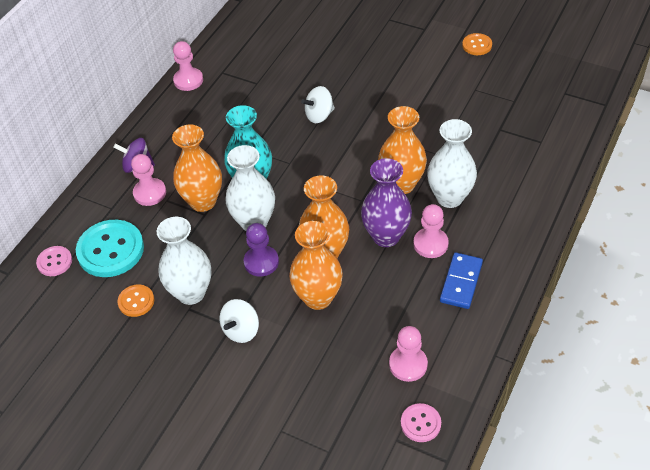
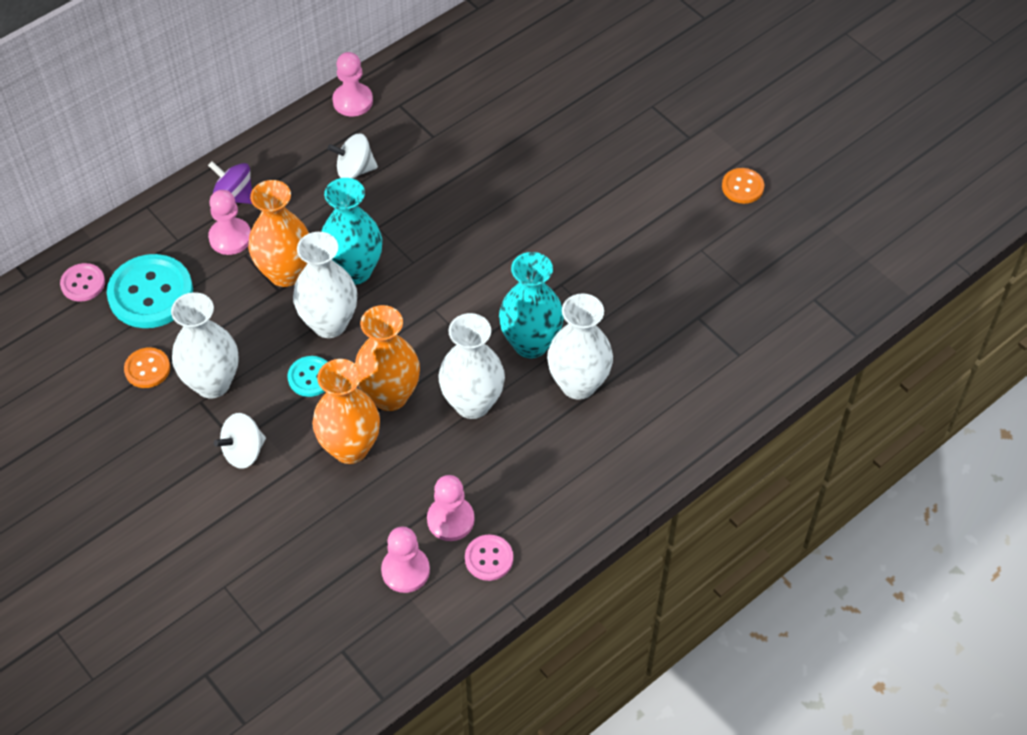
camera: 20 degrees right, 5 degrees up
(261, 262) = (310, 377): purple pawn -> turquoise button
(319, 115) = (484, 211): white spinning top -> white spinning top (354, 170)
(386, 236) = (472, 403): purple vase -> white vase
(401, 184) = (530, 343): orange vase -> turquoise vase
(420, 423) = (379, 644): pink button -> pink button (489, 558)
(430, 244) = (519, 435): pink pawn -> pink pawn (450, 520)
(461, 282) = (526, 497): blue domino -> none

